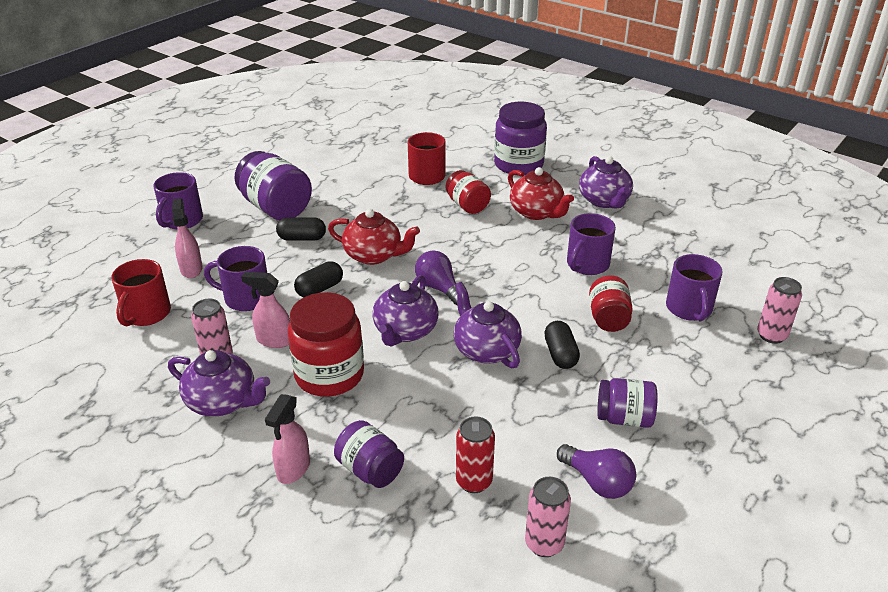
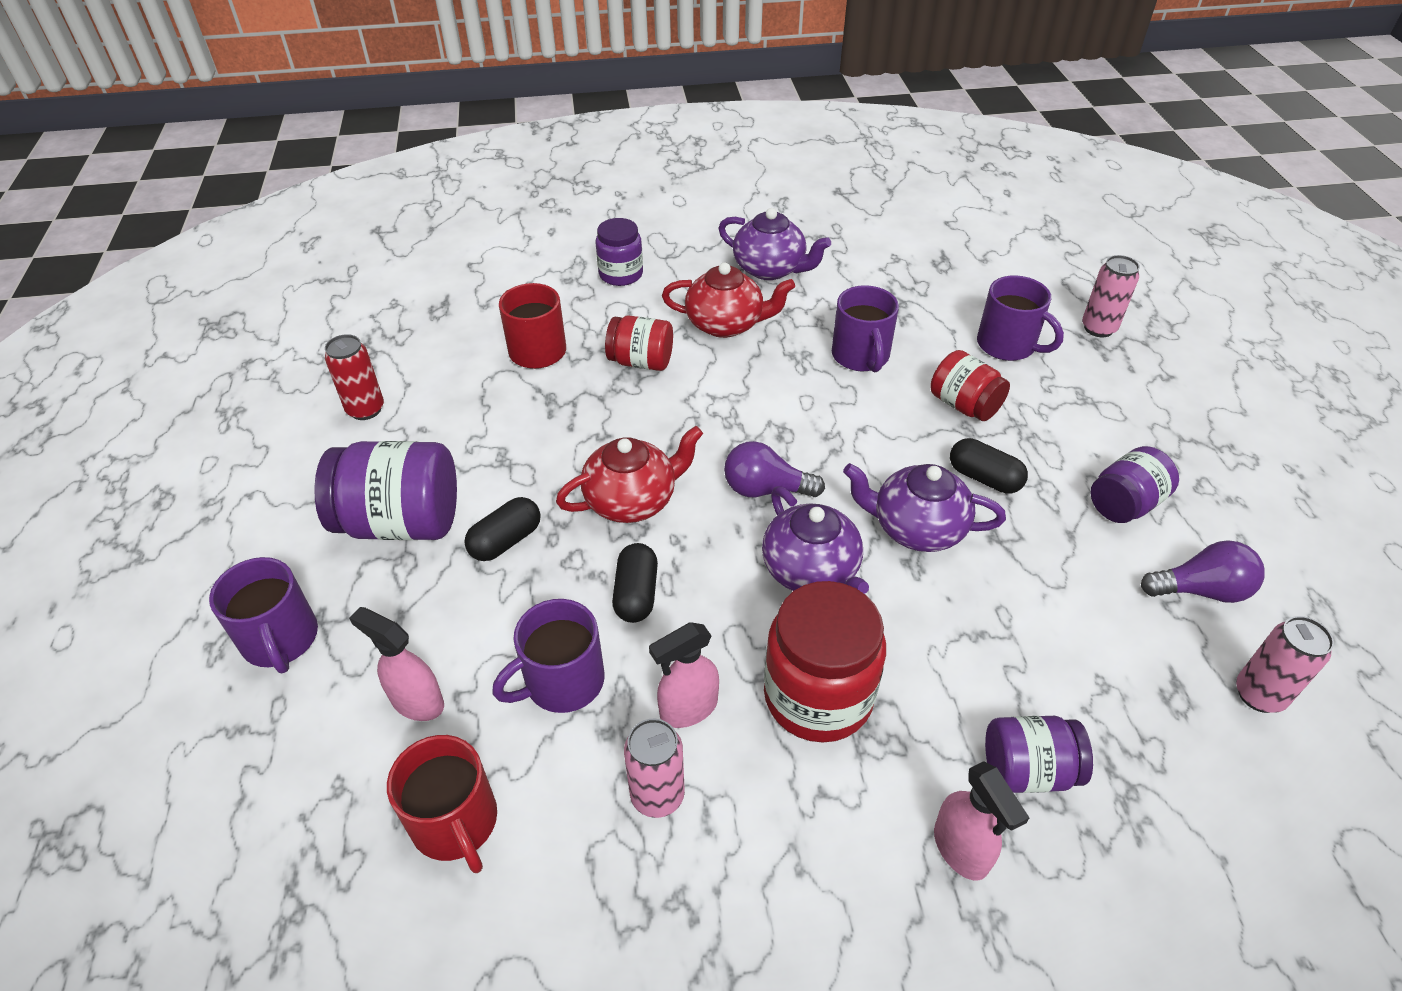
camera: 45 degrees left, 10 degrees up
(223, 402) = (757, 846): purple teapot -> none
(474, 481) = (1123, 687): red can -> red can (365, 409)
(518, 165) = (621, 274): purple jar -> purple jar, size x0.61

